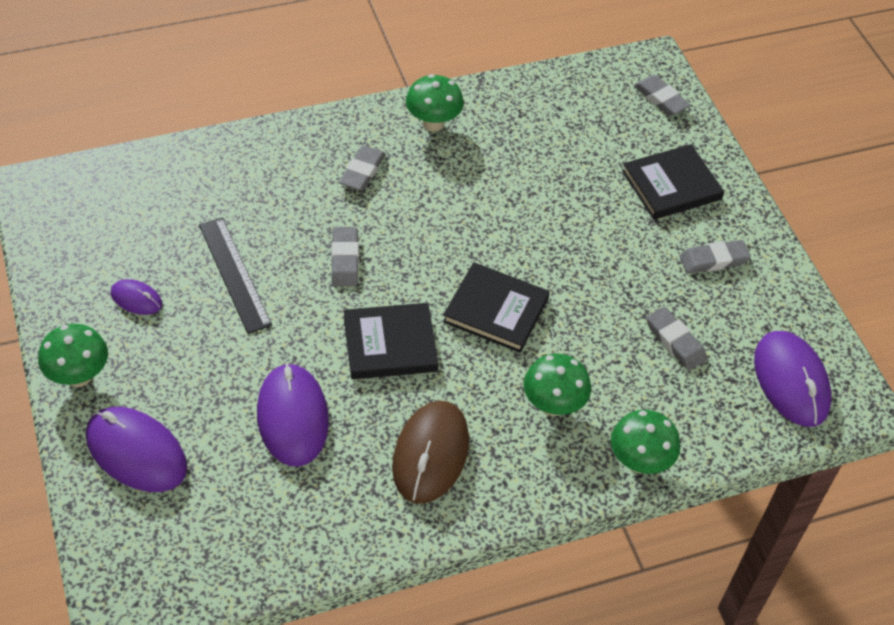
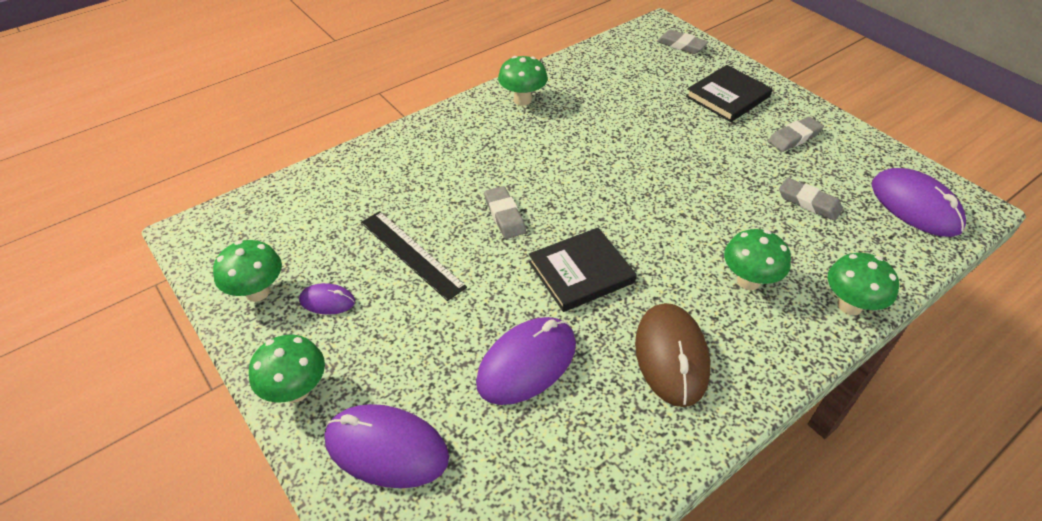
camera: 15 degrees left, 5 degrees down
(76, 270) = (257, 292): none -> green mushroom
(292, 417) = (527, 363): purple mouse -> purple mouse turned 75 degrees clockwise
(362, 171) = (484, 146): grey eraser -> none
(496, 310) = (653, 219): black book -> none

